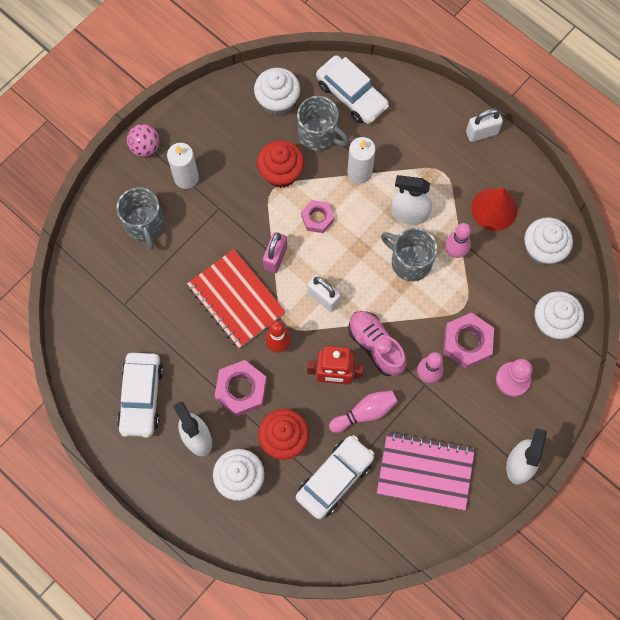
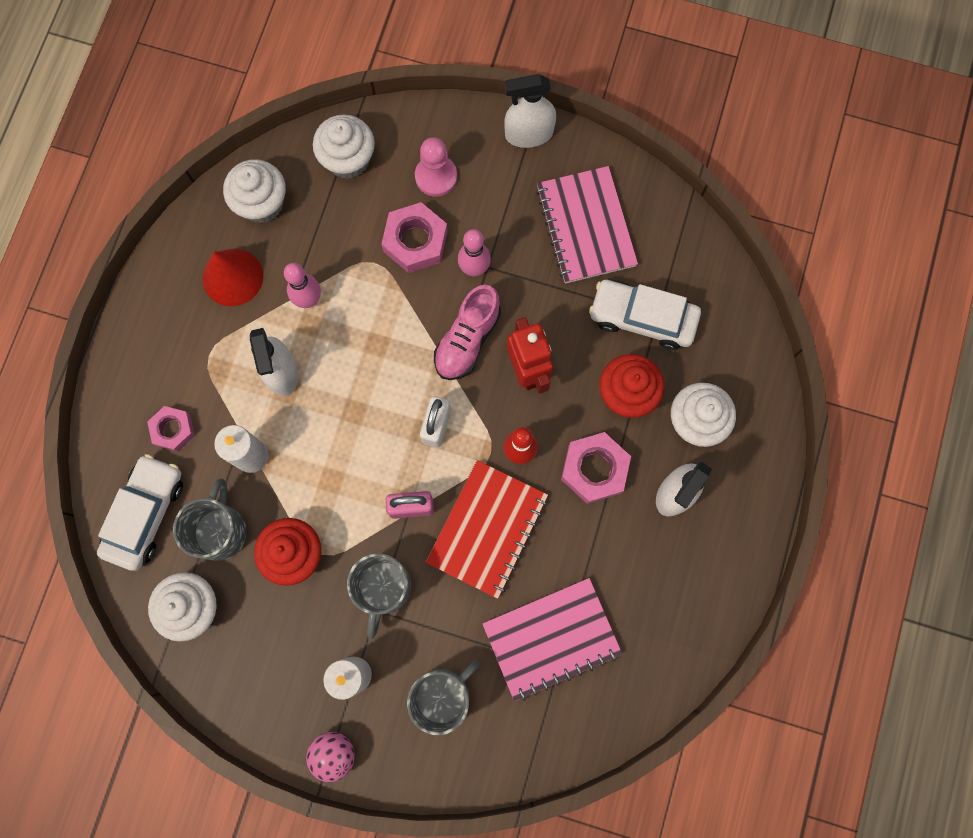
camera: 115 degrees left, 5 degrees up
(141, 397) = (661, 583): white car -> none
(144, 308) = (551, 638): none -> pink notebook
(317, 218) = (336, 480): pink nut -> pink nut (173, 430)
(365, 413) = (552, 318): pink bowling pin -> none
(410, 261) = (344, 346): grey mug -> grey mug (383, 588)
(481, 133) = (134, 331): white padlock -> none

